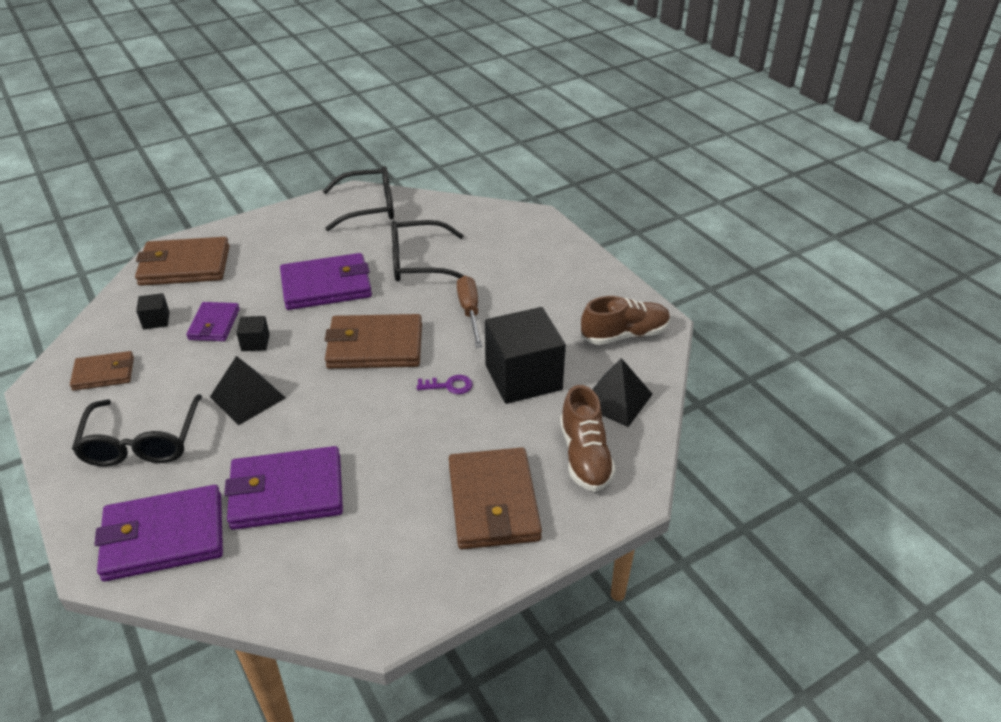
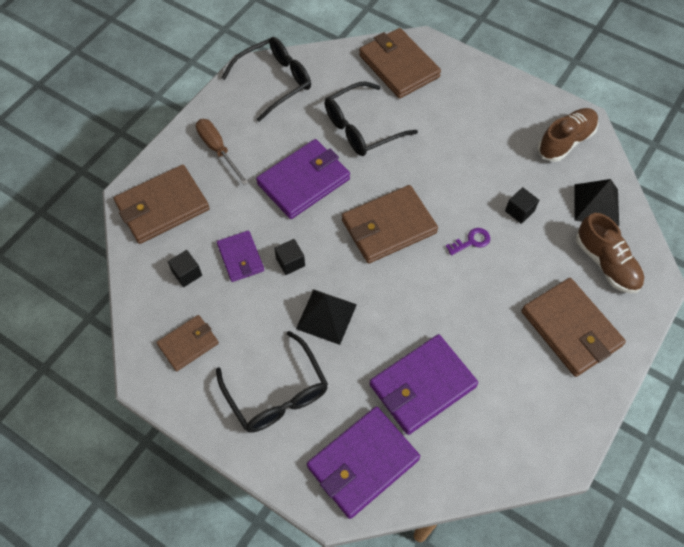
camera: 25 degrees left, 20 degrees up
(470, 311) = (437, 163): brown screwdriver -> brown screwdriver (218, 150)
(497, 227) = (399, 66): none -> brown wallet
(523, 377) = (519, 211): black cube -> black cube, size x0.43

